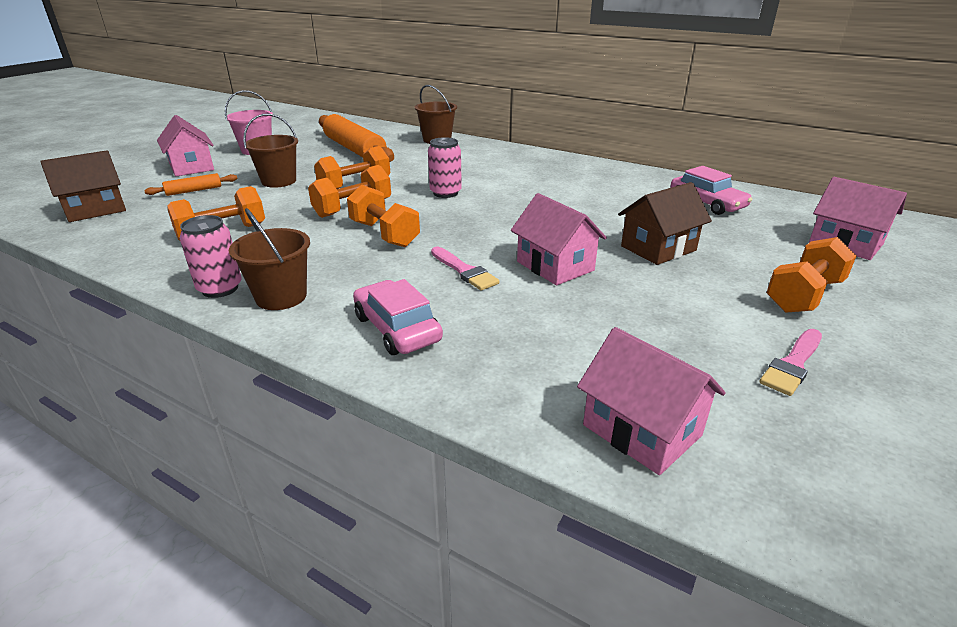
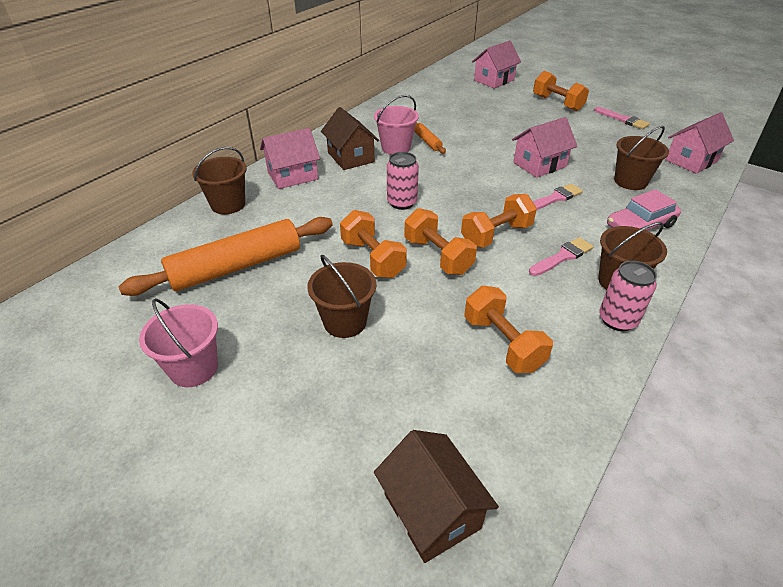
camera: 85 degrees left, 10 degrees up
(191, 167) = (254, 436): pink house -> pink house (292, 176)
(194, 190) = (366, 404): orange rolling pin -> orange rolling pin (427, 141)
(337, 267) = (562, 257): none -> pink brush
(527, 338) = (630, 181): none -> brown bucket
(561, 187) = (396, 148): none -> pink bucket
(658, 248) = (507, 129): brown house -> brown house (350, 157)
(707, 203) = (434, 102): pink car -> none

